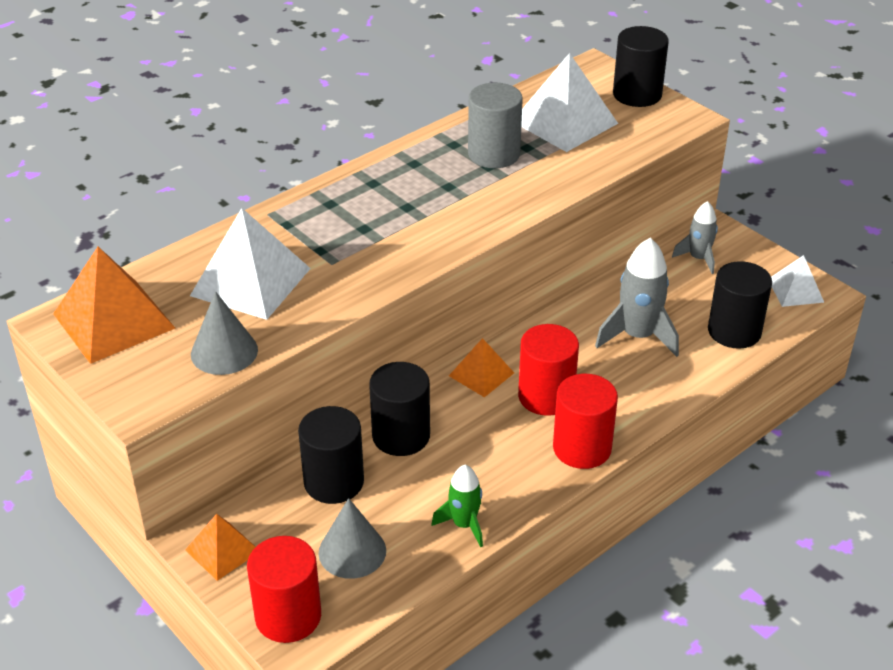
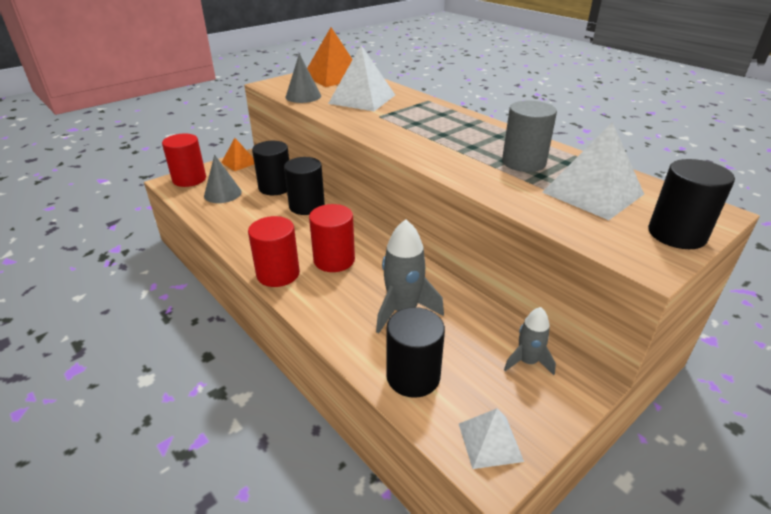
camera: 90 degrees right, 5 degrees down
(464, 524) = (226, 226): green rocket -> none
(481, 374) = (359, 234): orange pyramid -> none

